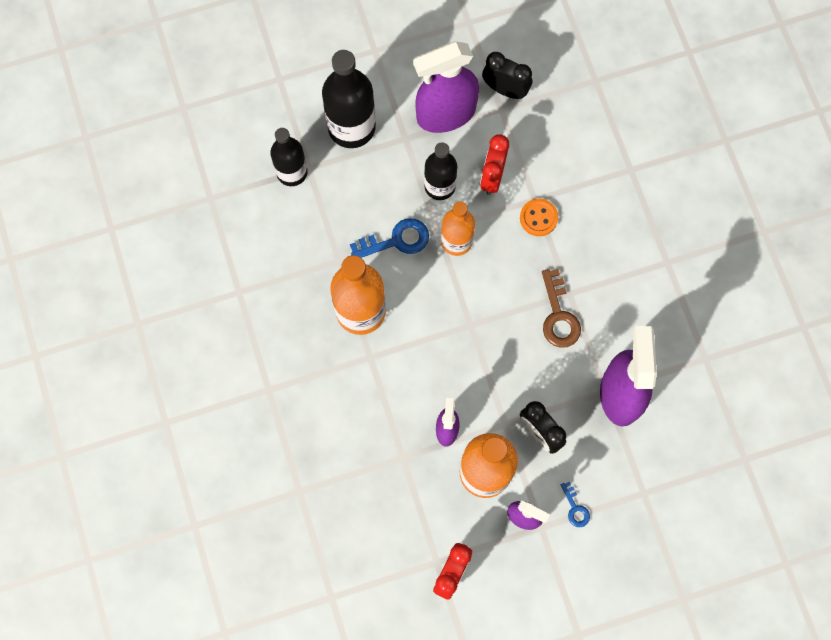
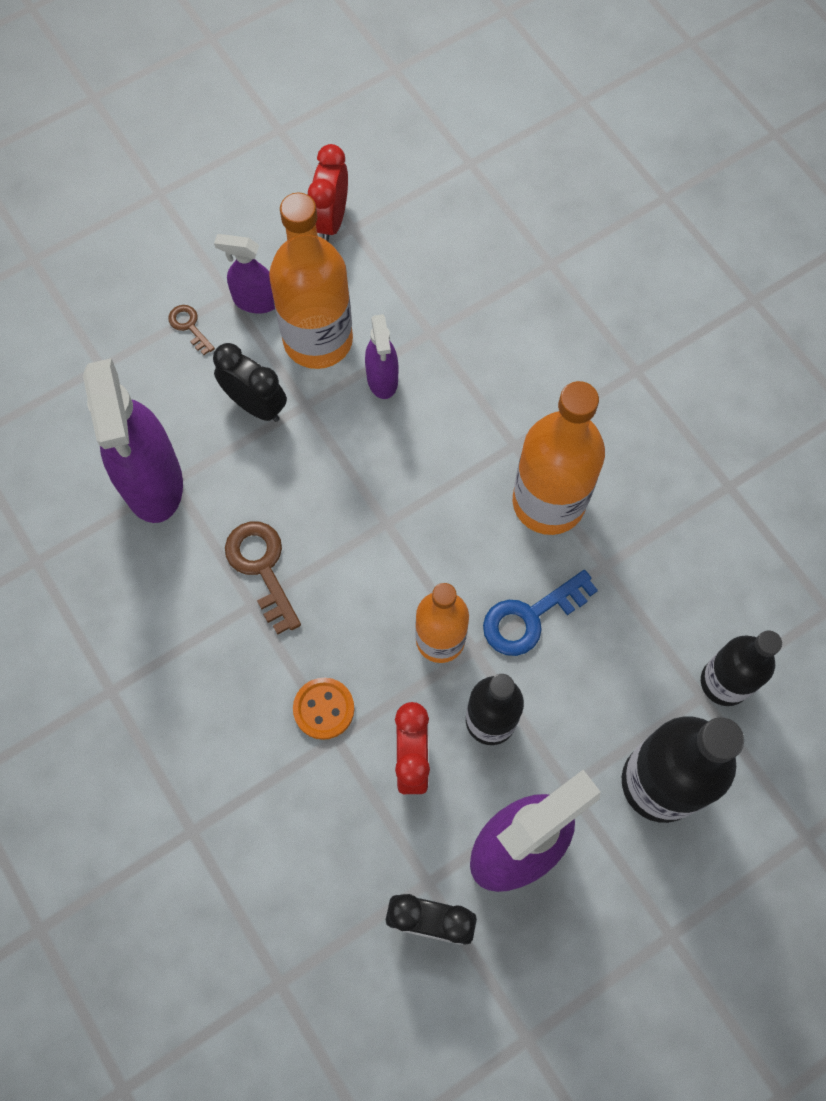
camera: 165 degrees right, 5 degrees down
(575, 508) = (189, 326): blue key -> brown key

